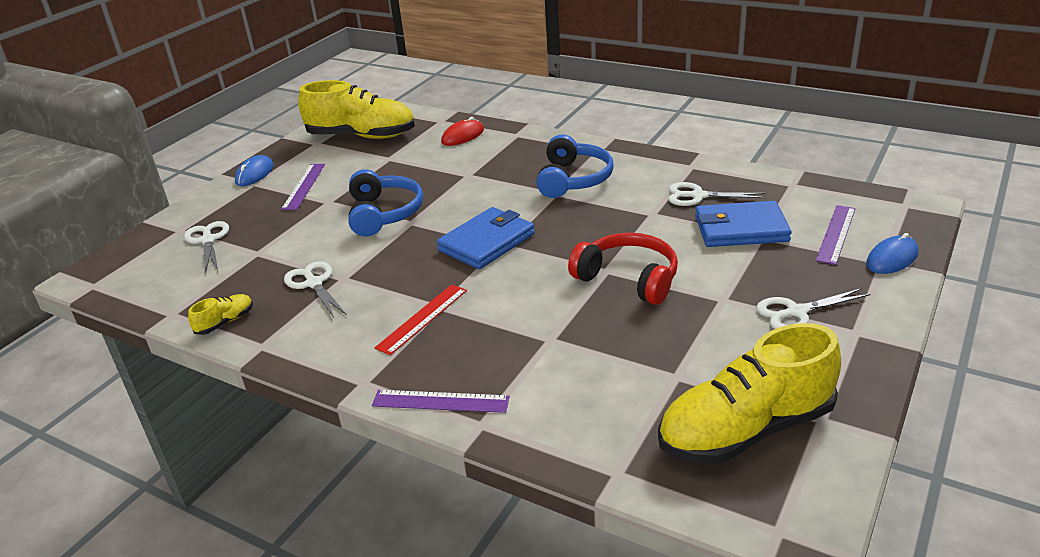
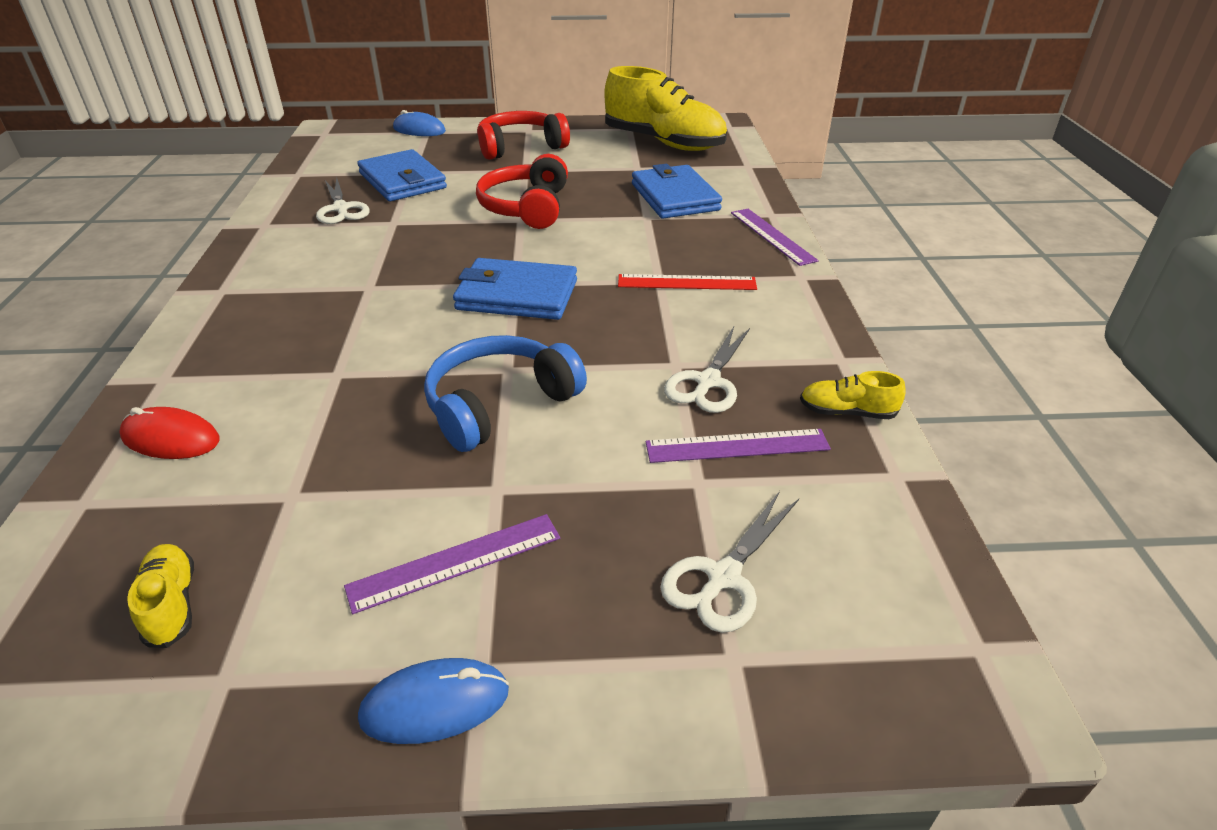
camera: 125 degrees left, 5 degrees up
(362, 136) = (172, 604): yellow shoe -> yellow shoe, size x0.41
(573, 179) = (324, 285): blue headphones -> none
(578, 374) = (674, 197): none -> blue wallet
(796, 312) = (520, 147): white scissors -> red headphones
(836, 234) = (390, 149): purple ruler -> purple ruler (737, 446)

